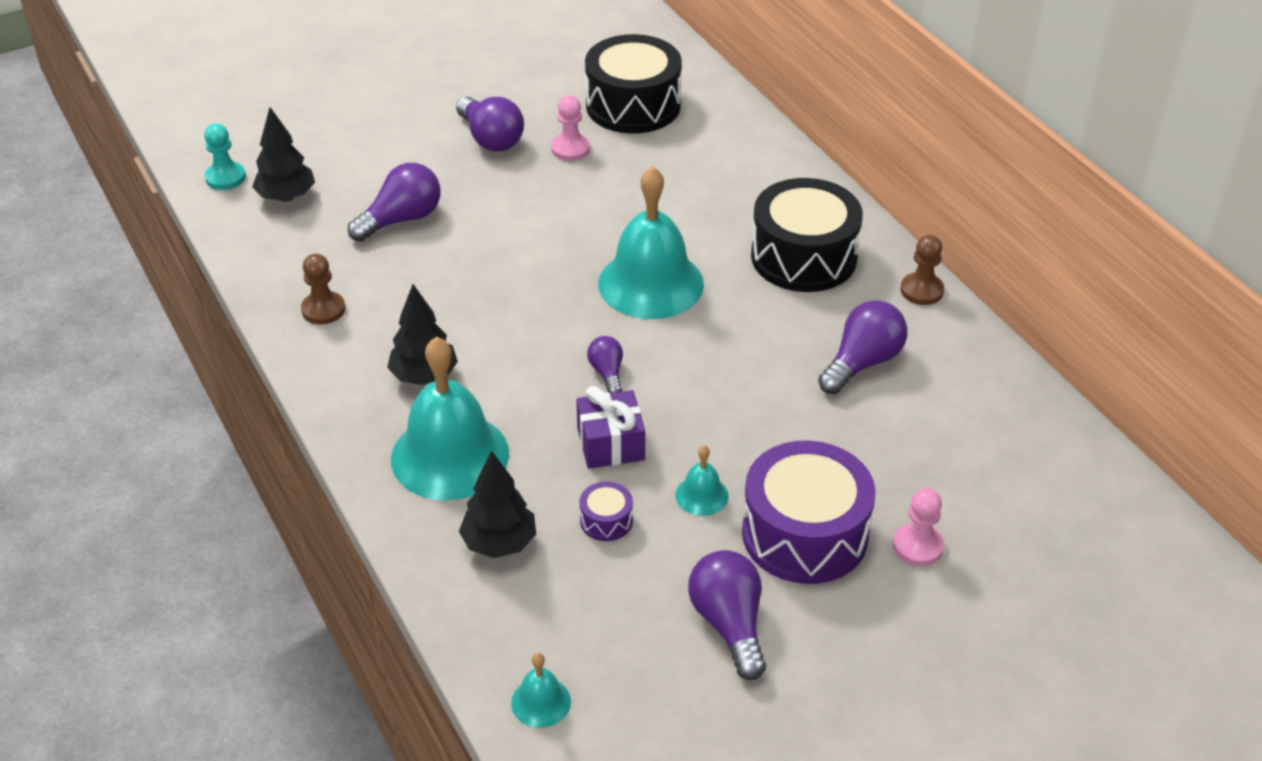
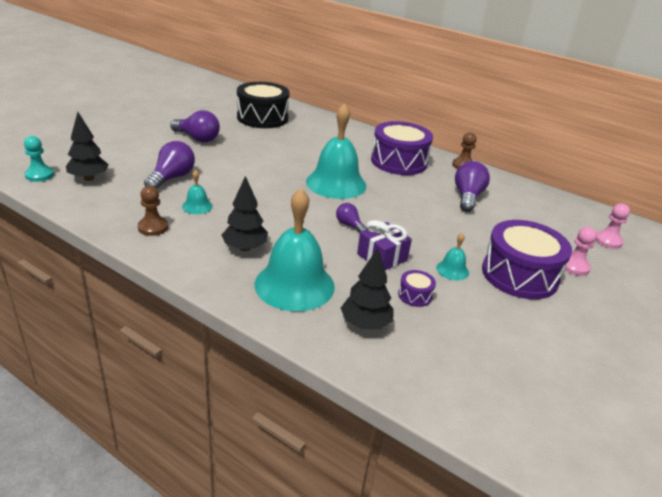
camera: 30 degrees left, 10 degrees down
(541, 702) = (473, 410): turquoise bell -> turquoise bell (197, 206)
(570, 149) = (245, 137): pink pawn -> pink pawn (608, 241)
(729, 624) = (530, 330): purple light bulb -> none
(803, 257) = (399, 162): black drum -> purple drum

